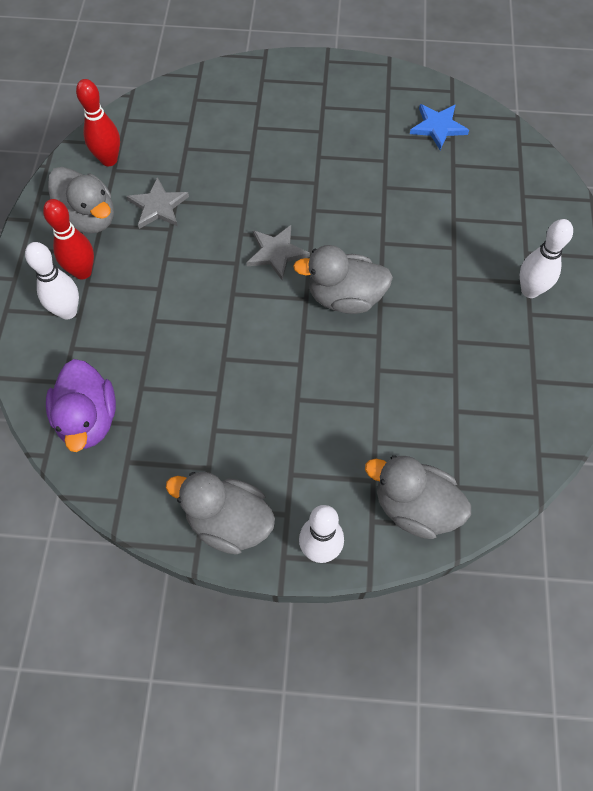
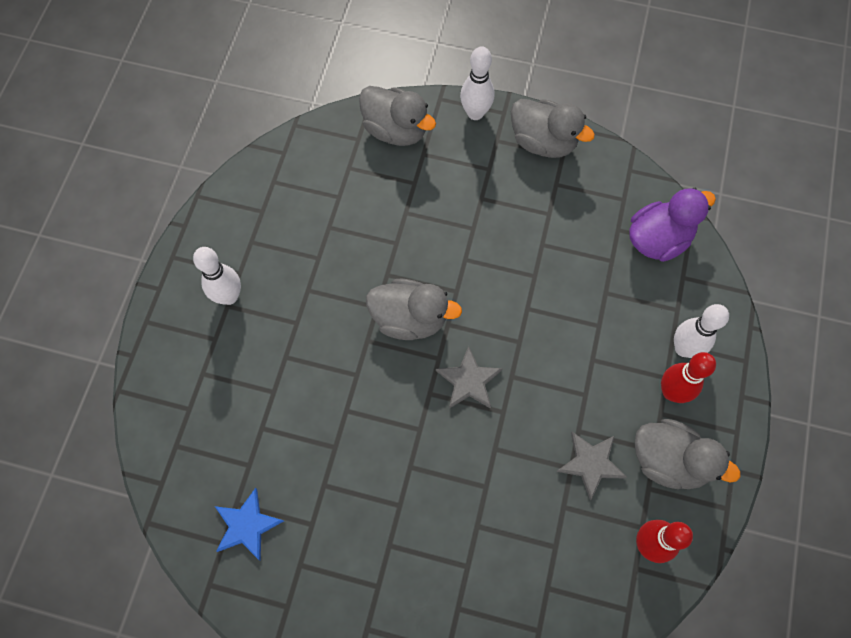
camera: 170 degrees left, 5 degrees up
(88, 218) = (668, 460): grey duck -> grey duck turned 150 degrees clockwise
(88, 419) = (658, 239): purple duck -> purple duck turned 60 degrees clockwise

